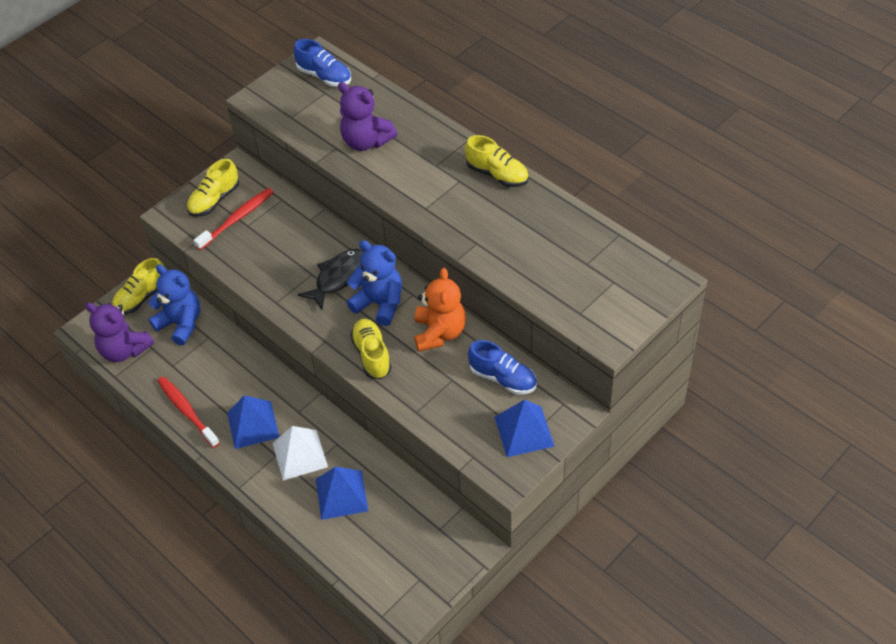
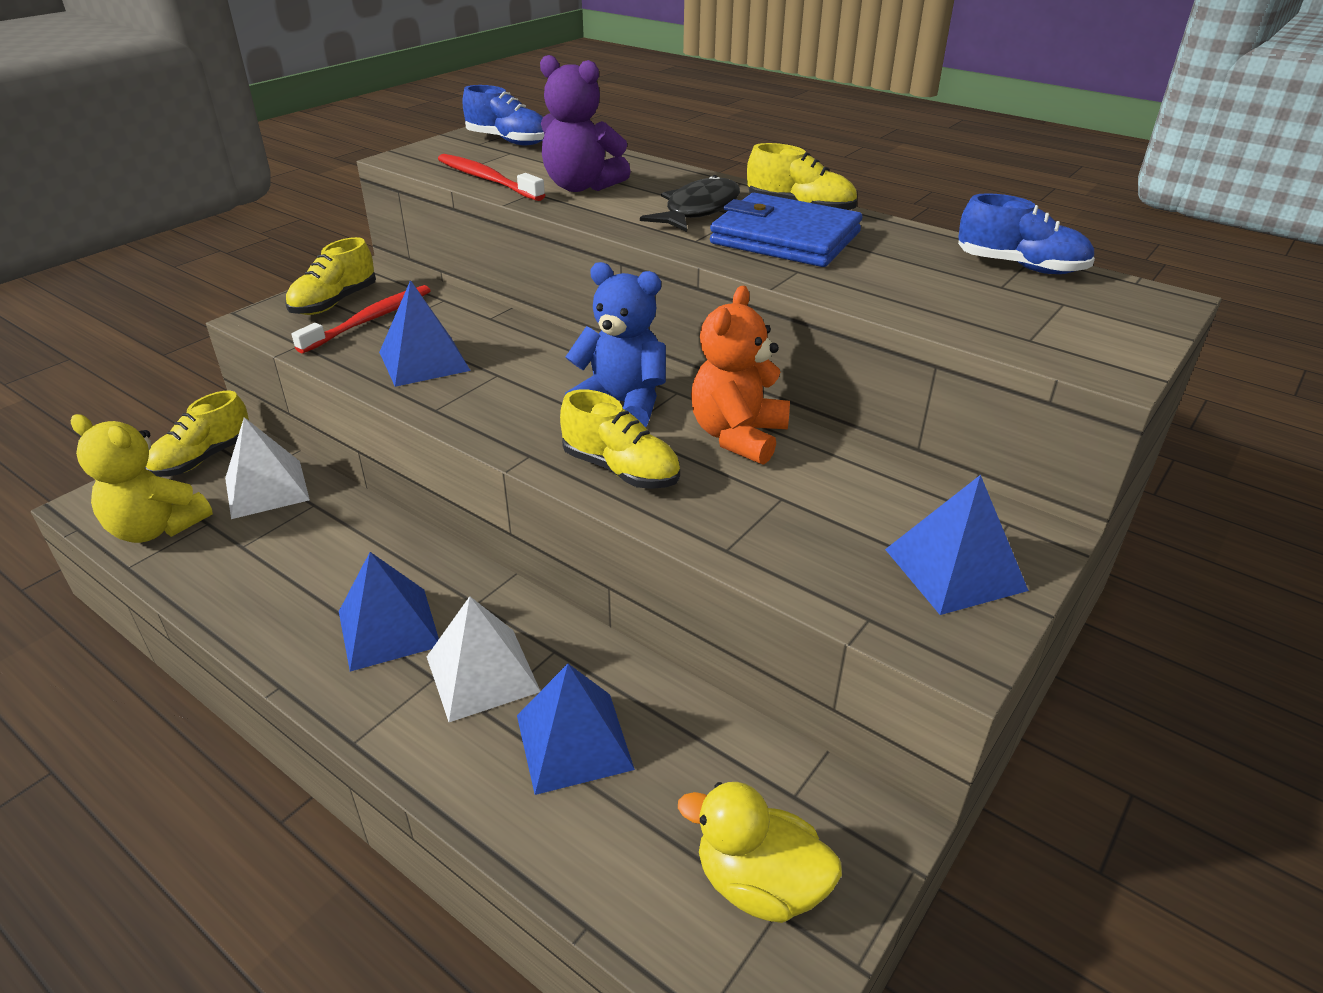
camera: 10 degrees left, 15 degrees down
(124, 350) = (156, 528): purple teddy bear -> yellow teddy bear
(181, 323) = (267, 489): blue teddy bear -> white pyramid
(187, 411) = (260, 613): red toothbrush -> red toothbrush (487, 179)
(269, 260) = (424, 361): none -> blue pyramid
(338, 277) = (544, 377): black fish -> black fish (698, 210)
(372, 355) = (621, 470): yellow shoe -> yellow shoe turned 150 degrees clockwise
(414, 567) = (759, 883): none -> yellow duck
(439, 333) = (738, 436): orange teddy bear -> orange teddy bear turned 150 degrees counterclockwise
(479, 208) = (785, 238): none -> blue wallet
(503, 378) = (877, 491): blue shoe -> blue shoe (1020, 267)

